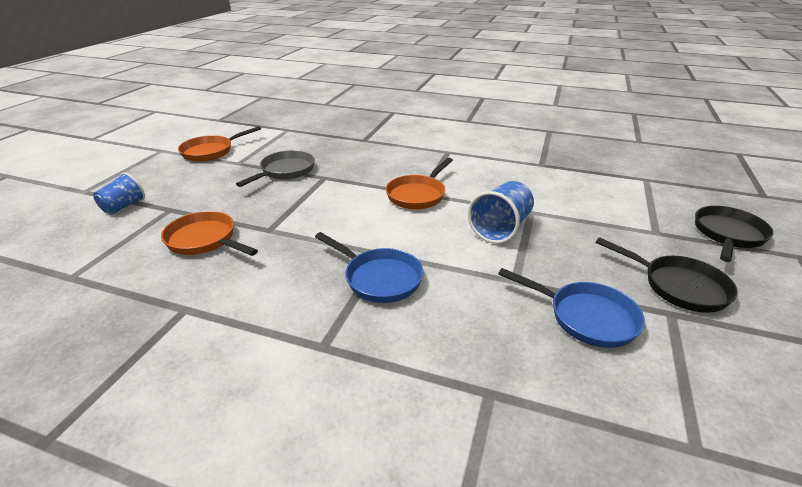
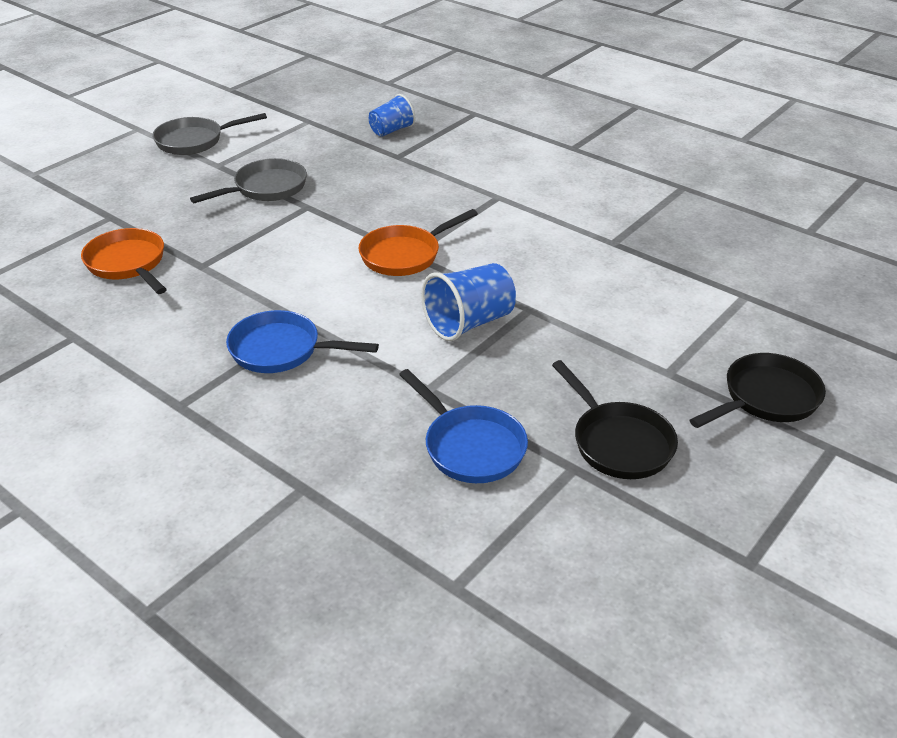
camera: 20 degrees right, 5 degrees up
(124, 206) = (65, 203): blue cup -> blue cup (391, 130)
(211, 151) = (194, 141): orange pan -> grey pan
(379, 278) = (281, 350): blue pan -> blue pan turned 135 degrees clockwise

